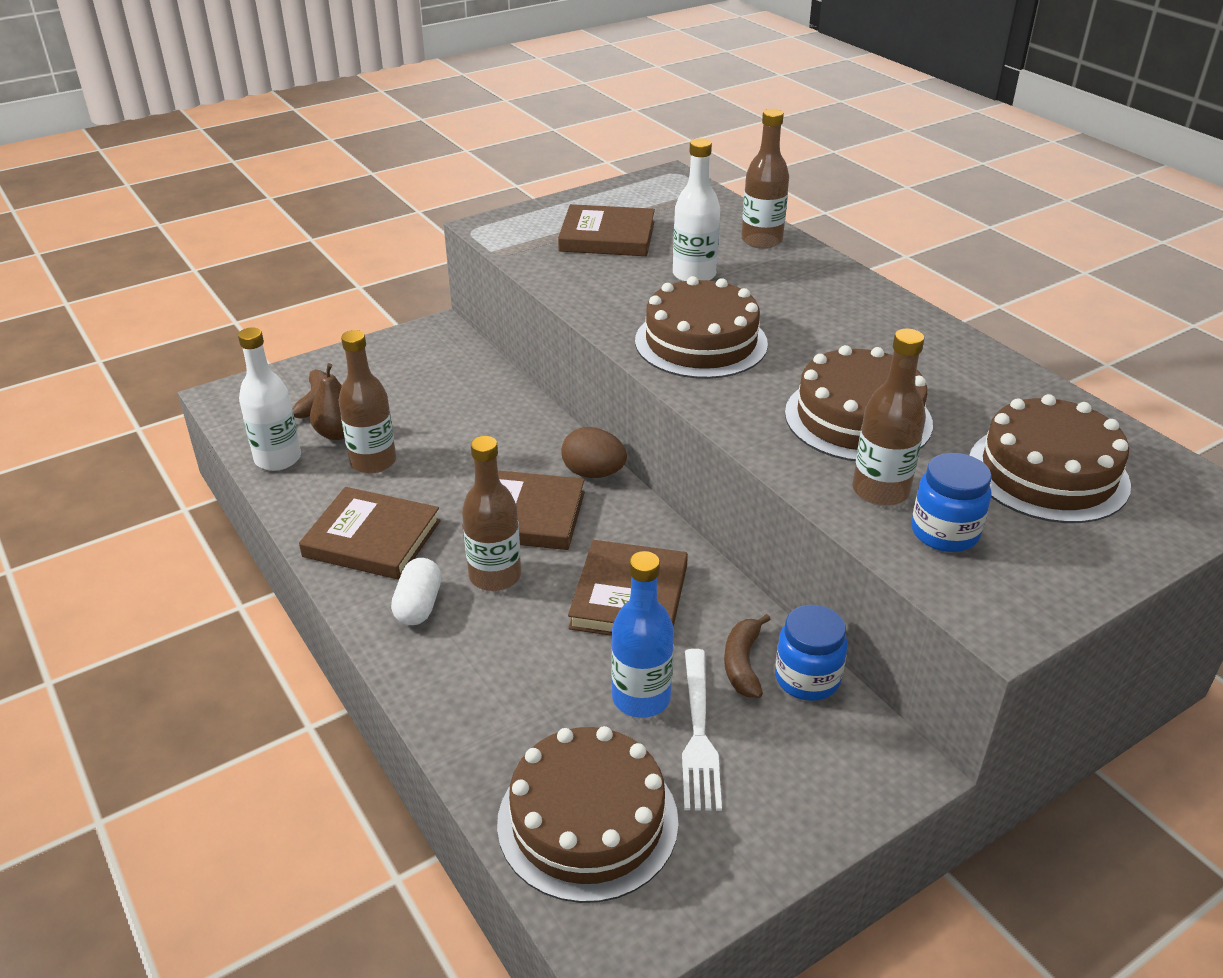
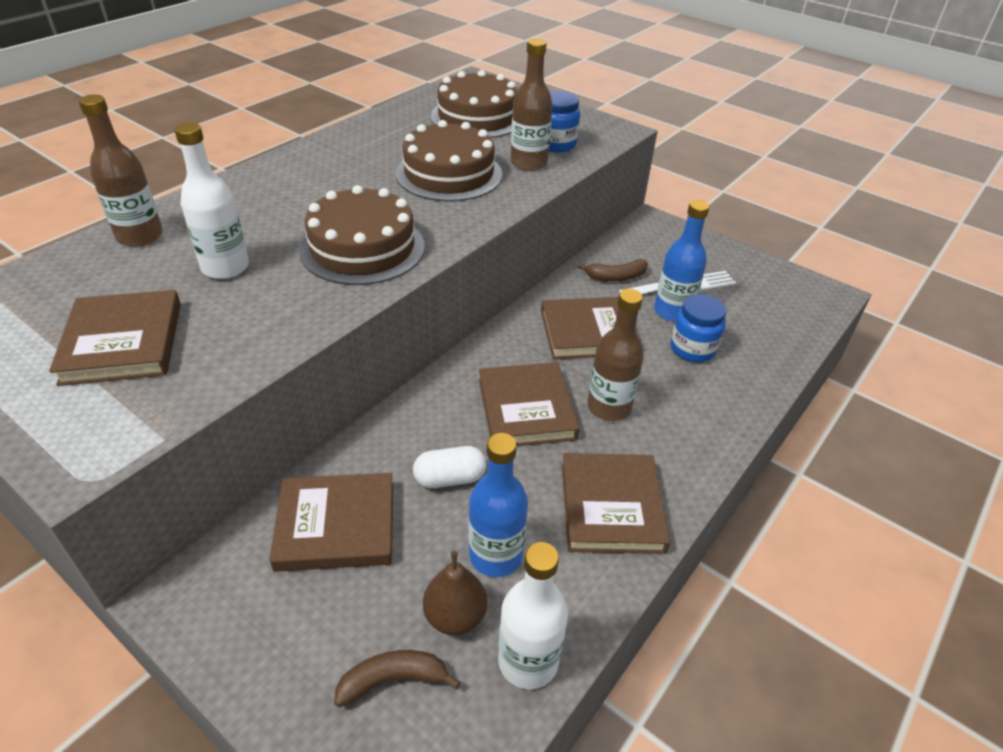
camera: 110 degrees left, 5 degrees up
(373, 462) = (495, 555): brown bottle -> blue bottle
(418, 605) = (669, 443): white capsule -> white capsule (450, 478)
(456, 392) = (336, 525): none -> brown book
(587, 821) = (772, 315): brown cake -> none
(593, 473) = (449, 380): brown egg -> none
(807, 678) = (611, 253): blue jar -> blue jar (692, 349)

